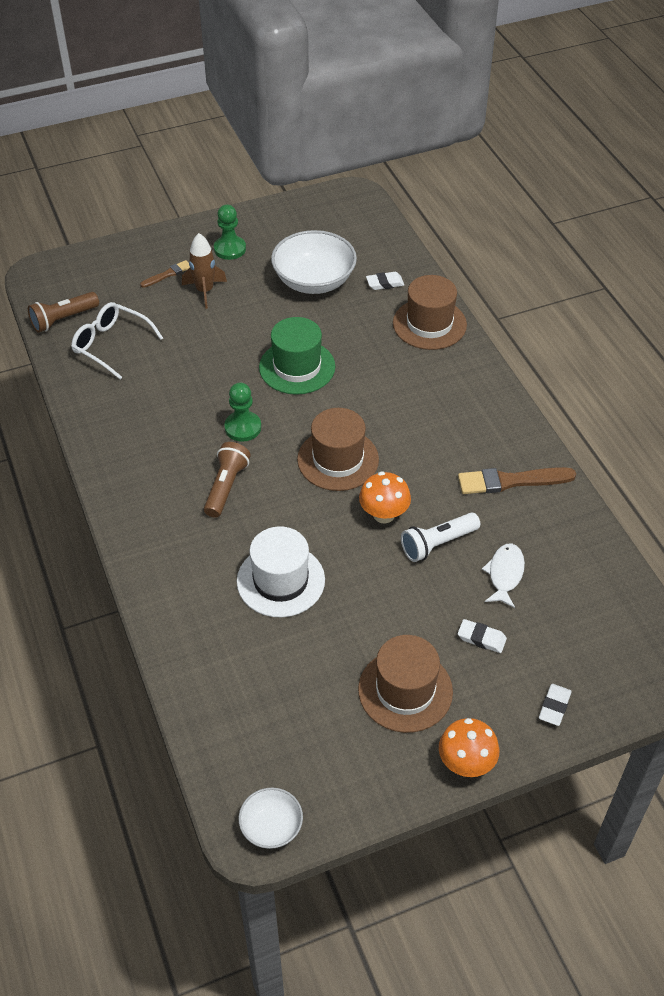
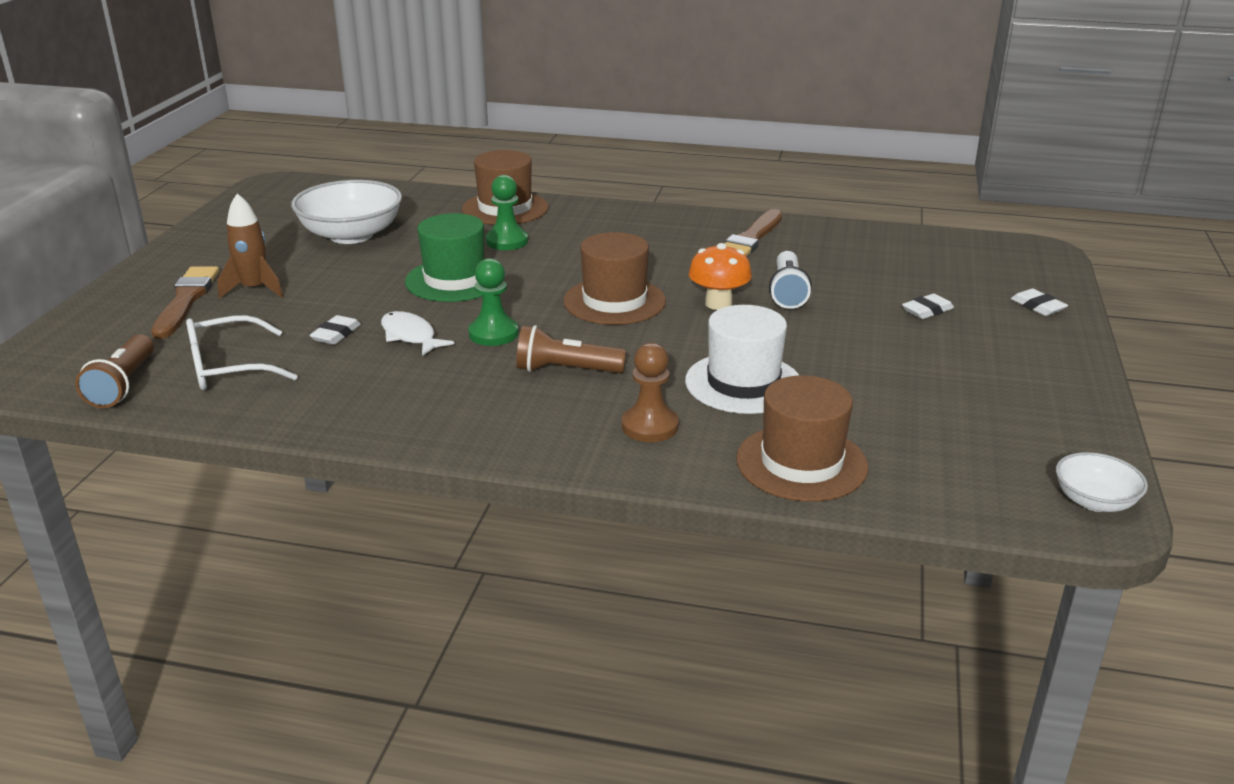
camera: 55 degrees left, 20 degrees down
(167, 274) = (186, 300): brown brush -> brown brush, size x1.81
(191, 560) = (650, 426): none -> brown pawn
(226, 487) = (566, 370): brown flashlight -> brown flashlight turned 45 degrees counterclockwise
(230, 249) = (220, 258): green pawn -> green pawn (507, 241)
(385, 283) = (418, 208): white eraser -> white eraser (336, 334)
(405, 690) = (960, 366): brown hat -> brown hat (801, 463)
(466, 763) = (1077, 366): orange mushroom -> none
(505, 574) = (859, 277): white fish -> white fish (410, 336)

